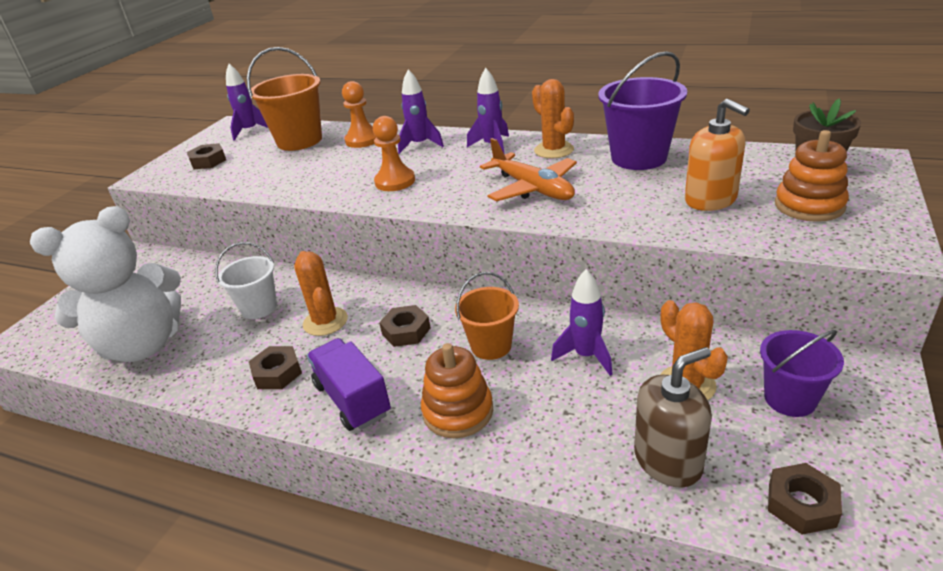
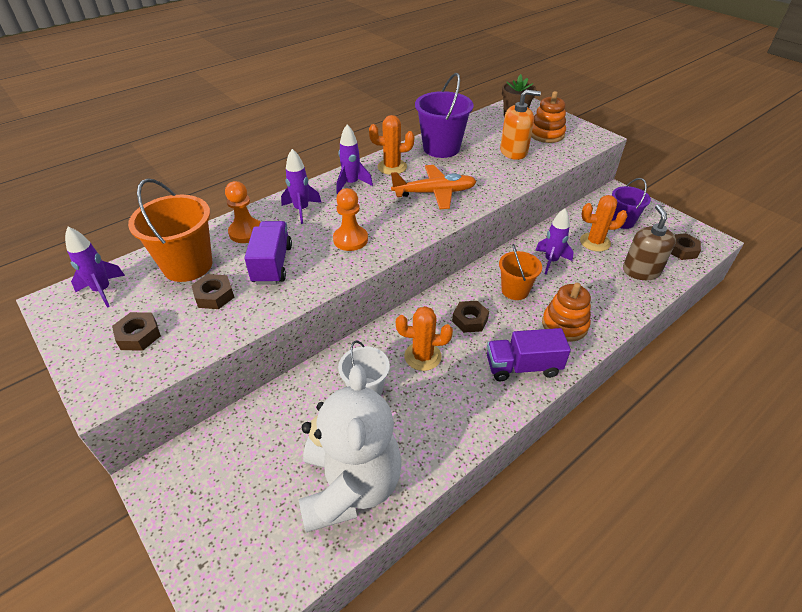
camera: 65 degrees left, 10 degrees up
(277, 373) = (465, 399): brown nut -> brown nut (214, 295)
(326, 167) = (272, 264): none -> purple truck

